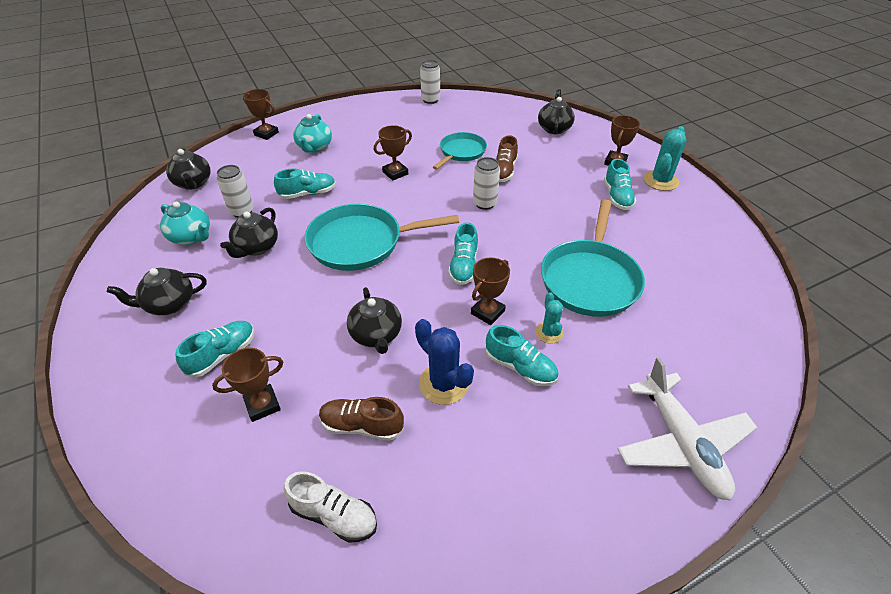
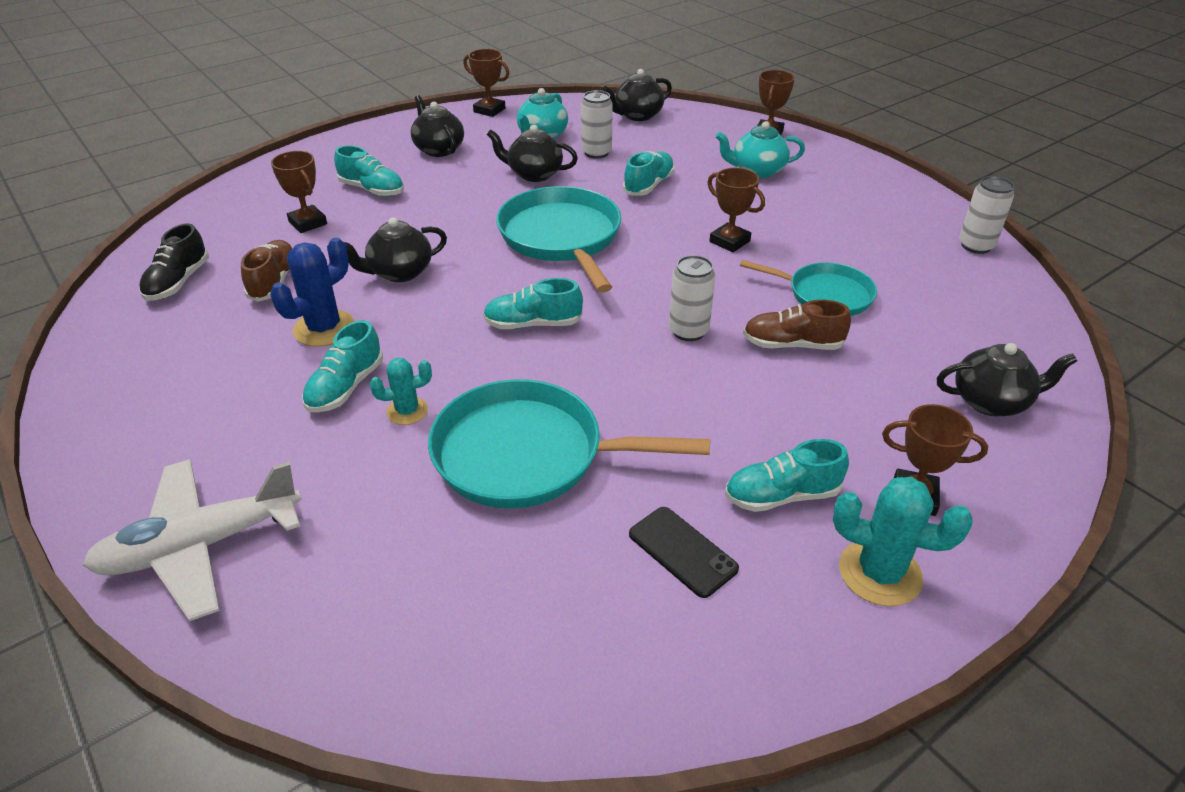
camera: 80 degrees right, 5 degrees down
(308, 194) = (649, 185): turquoise shoe -> turquoise shoe turned 120 degrees counterclockwise
(334, 515) = (178, 282): white shoe -> black shoe
(487, 312) = (443, 352): brown trophy -> brown trophy (489, 110)
(656, 232) = (682, 551): none -> black phone

